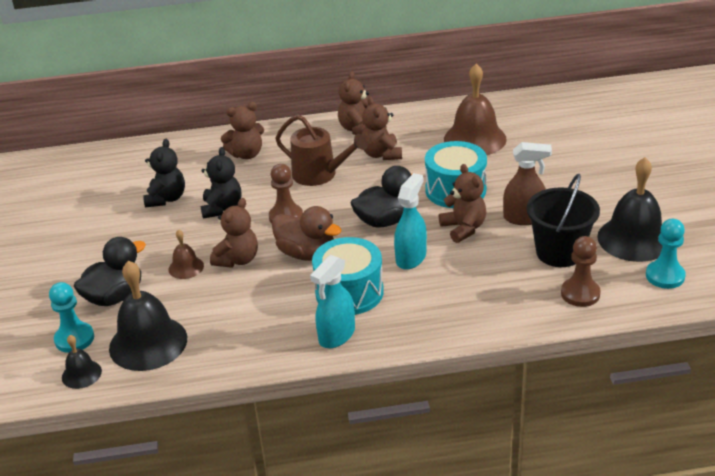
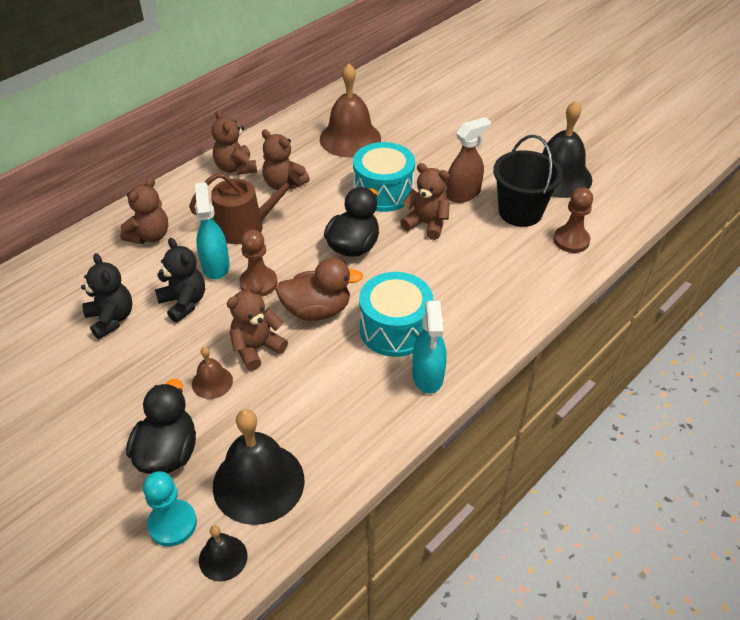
camera: 40 degrees left, 10 degrees up
(237, 260) = (257, 348): brown teddy bear -> brown teddy bear turned 120 degrees counterclockwise
(411, 258) = (412, 271): turquoise spray bottle -> turquoise spray bottle (215, 266)
(665, 276) = (610, 198): turquoise pawn -> none

